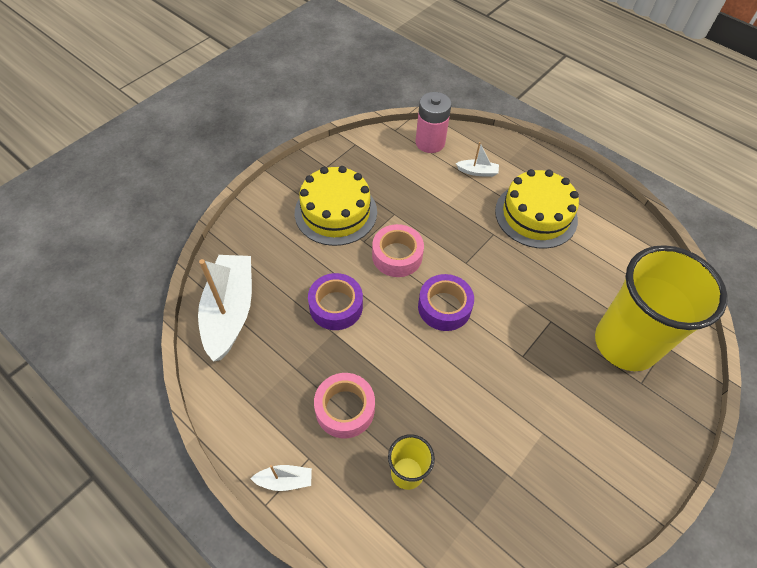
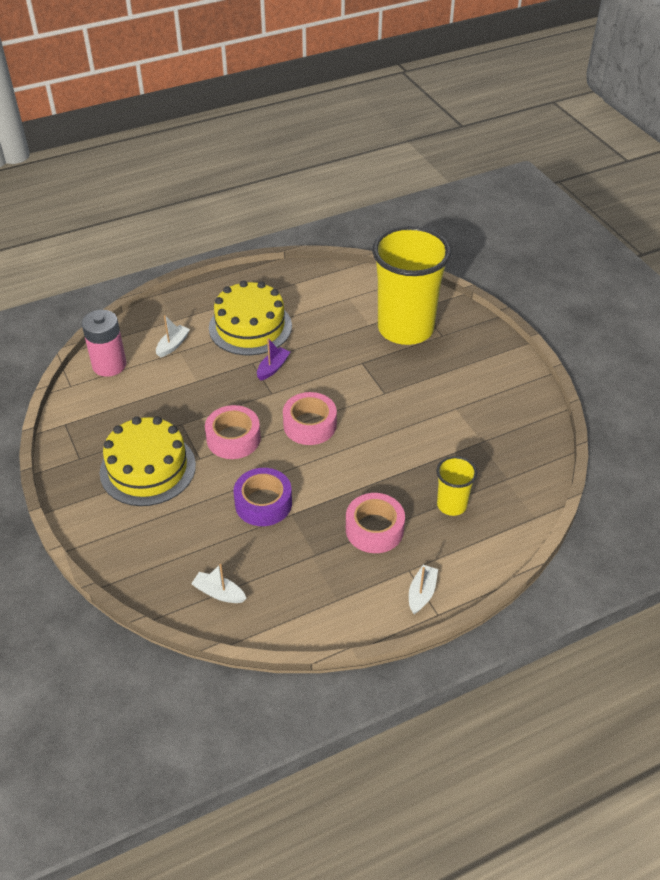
camera: 65 degrees left, 10 degrees down
(230, 312) = (219, 593): white boat -> white boat, size x0.43
(444, 307) = (310, 425): purple tape -> pink tape
(496, 251) = (273, 368): none -> purple boat

